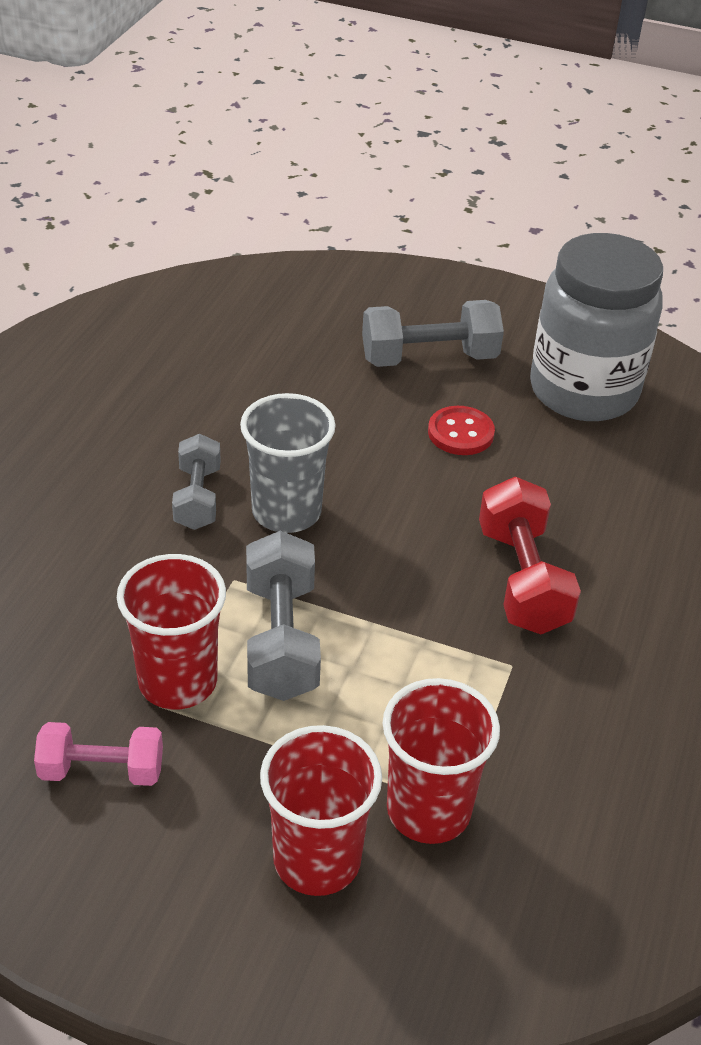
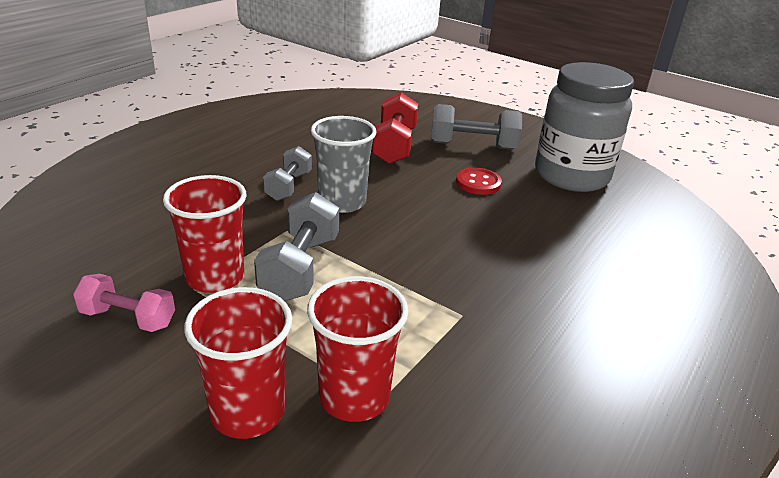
camera: 15 degrees right, 10 degrees down
(522, 579) = (490, 266): red dumbbell -> red dumbbell (394, 146)

